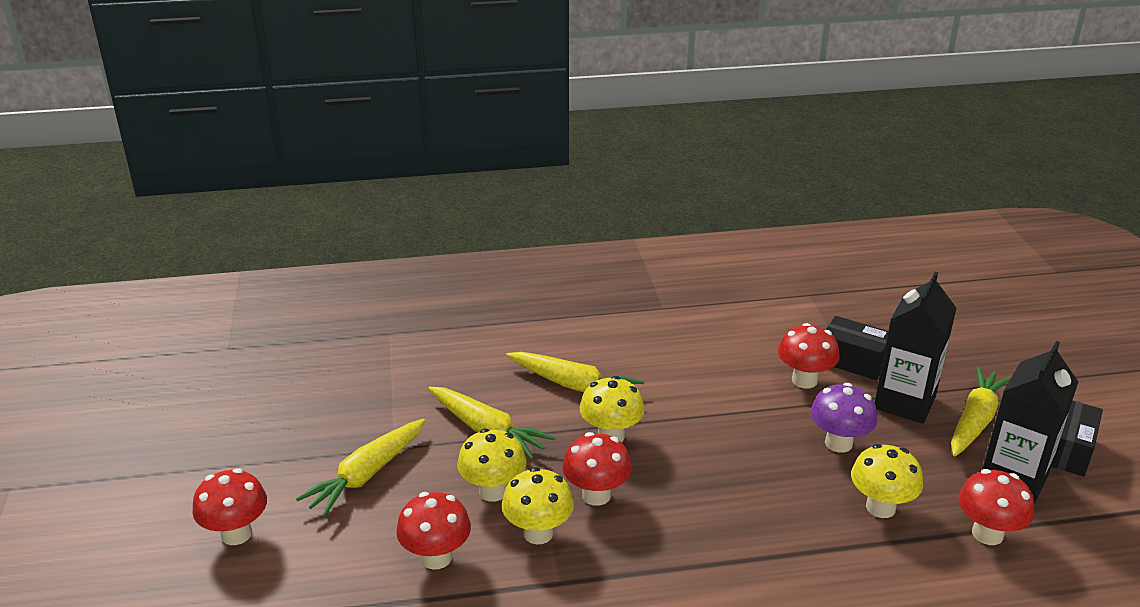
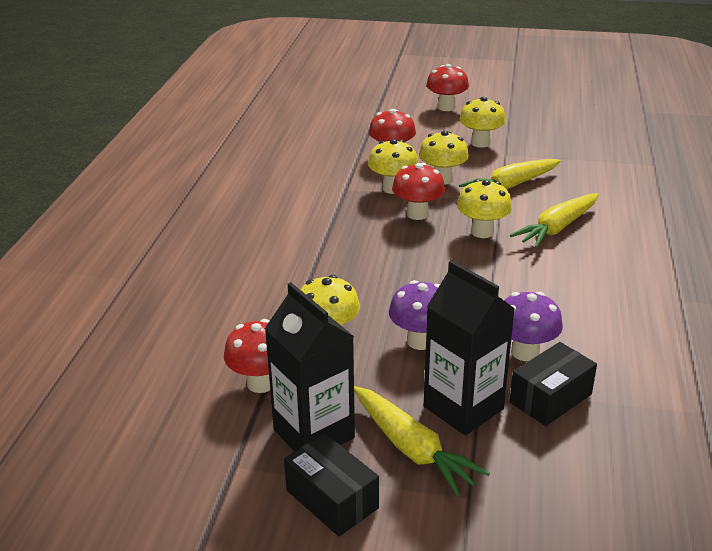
camera: 110 degrees right, 0 degrees up
(367, 475) = (480, 143): yellow carrot -> yellow mushroom
(804, 380) = (525, 352): red mushroom -> purple mushroom

